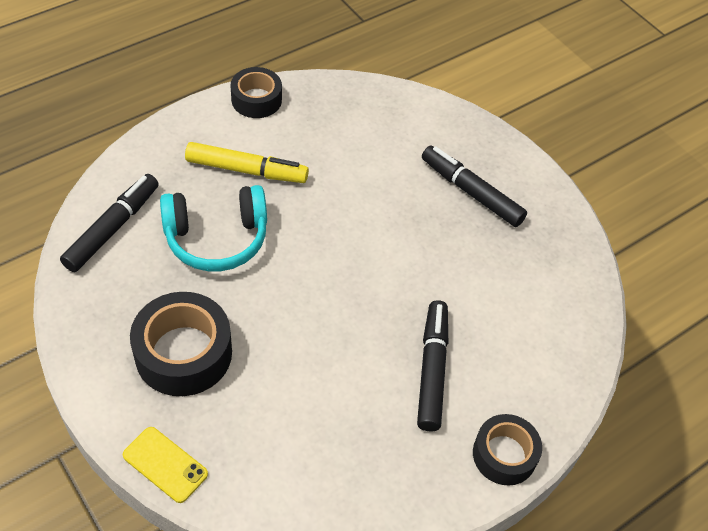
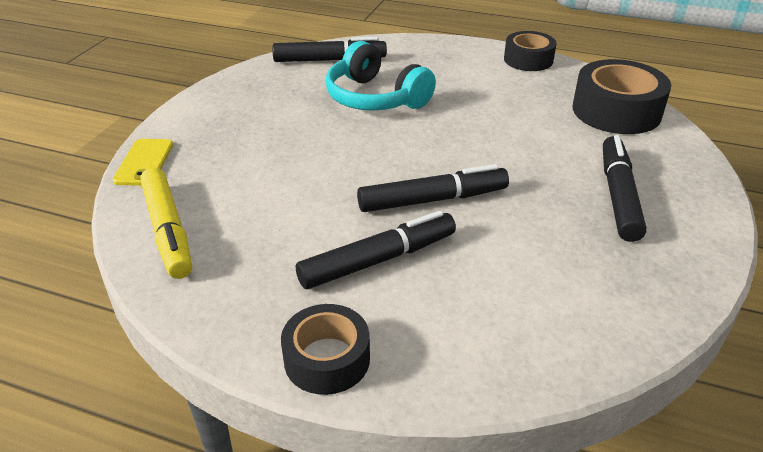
camera: 60 degrees right, 15 degrees down
(183, 353) = (253, 128): black tape -> black tape (616, 111)
(246, 170) = (456, 83): yellow marker -> yellow marker (168, 230)
(391, 295) = (432, 200): none -> black marker

